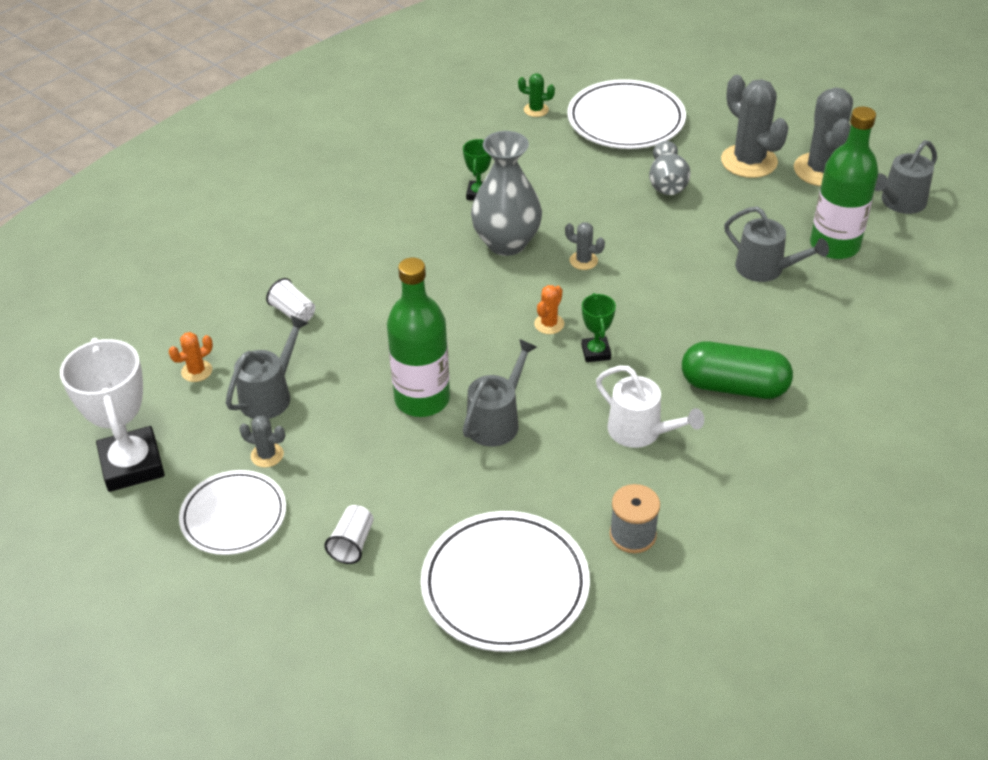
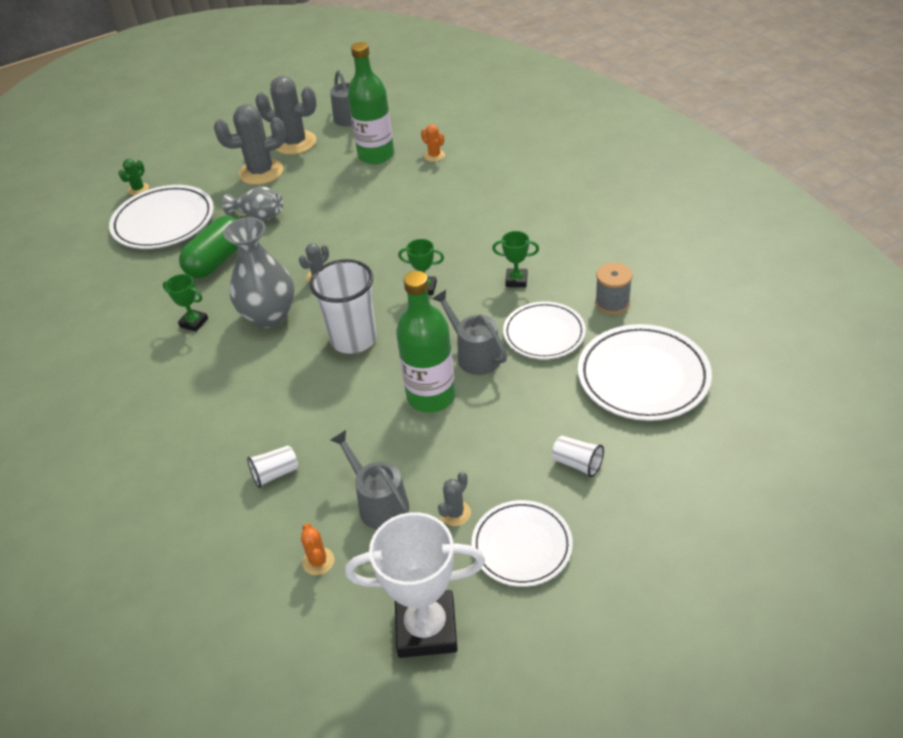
camera: 70 degrees left, 0 degrees up
(491, 316) = (353, 339): none -> white cup
(536, 110) = (106, 269): green cactus -> green cactus (138, 189)
(549, 324) = (381, 307): orange cactus -> orange cactus (434, 156)
(552, 476) = (544, 334): none -> white plate
(641, 432) = (516, 280): white watering can -> green trophy
(734, 387) = (491, 228): green capsule -> green capsule (217, 260)
(766, 269) = (382, 189): grey watering can -> none

